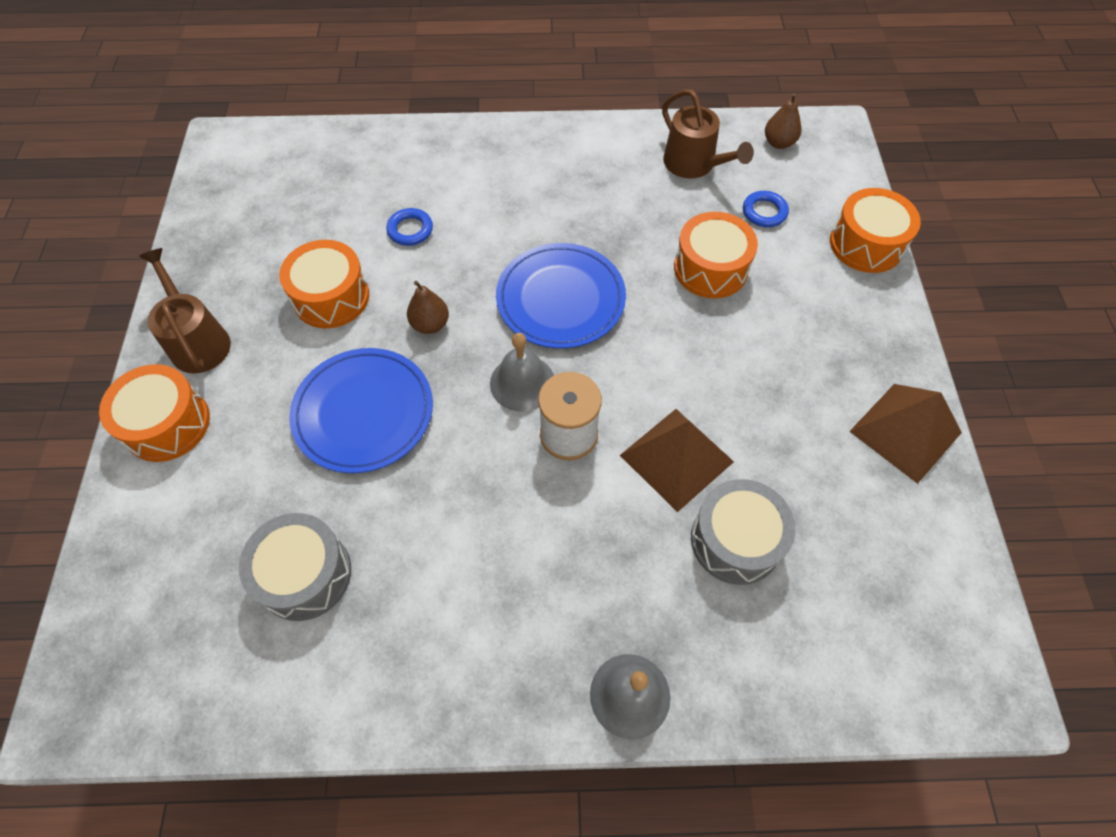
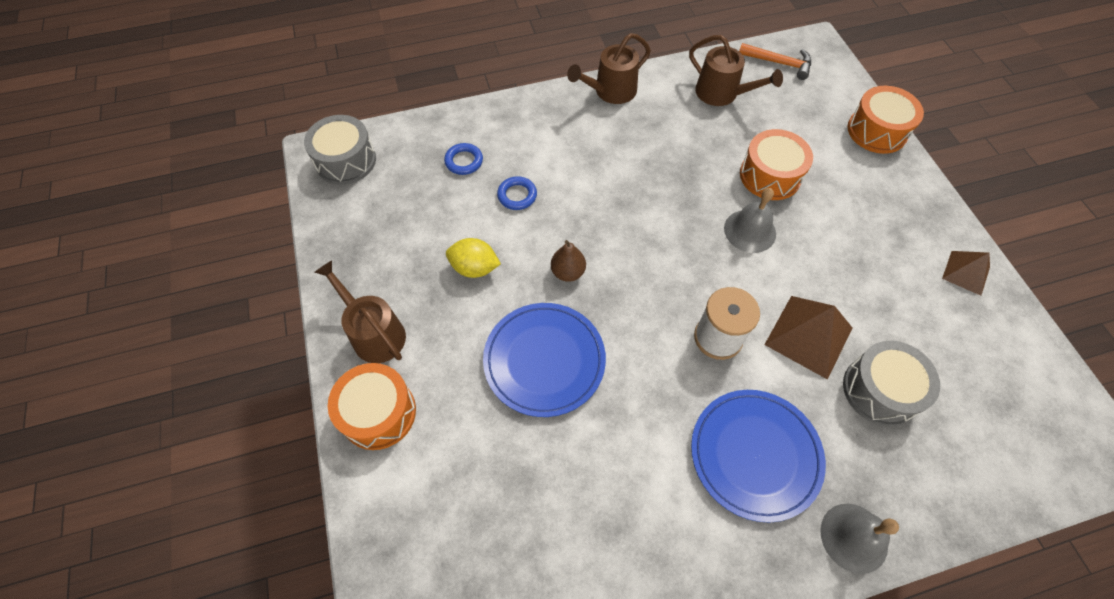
camera: 15 degrees left, 0 degrees up
(305, 574) = (554, 512): grey drum -> grey drum (346, 161)
(331, 297) = (474, 268): orange drum -> yellow lemon
(522, 383) = (663, 303): grey bell -> grey bell (750, 231)
(560, 299) = (664, 227): blue plate -> blue plate (755, 455)
(564, 137) = (611, 91): none -> brown watering can
(764, 212) = (791, 121): blue ring -> blue ring (464, 161)
(778, 143) = (779, 63): brown pear -> orange hammer
(905, 432) = (966, 272): brown pyramid -> brown pyramid, size x0.61

